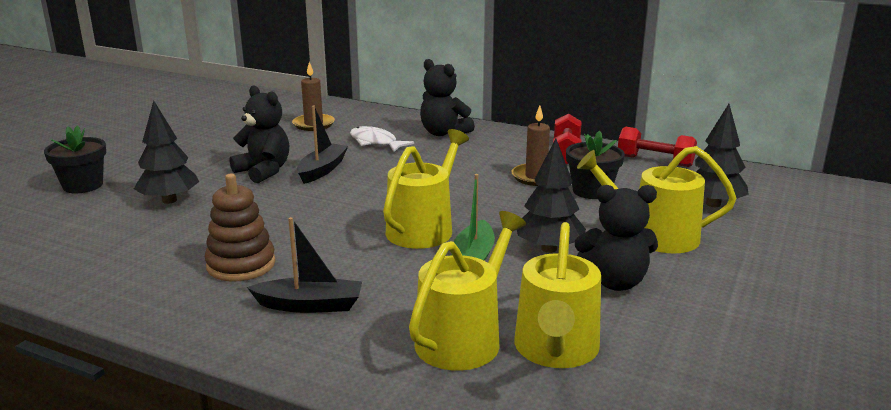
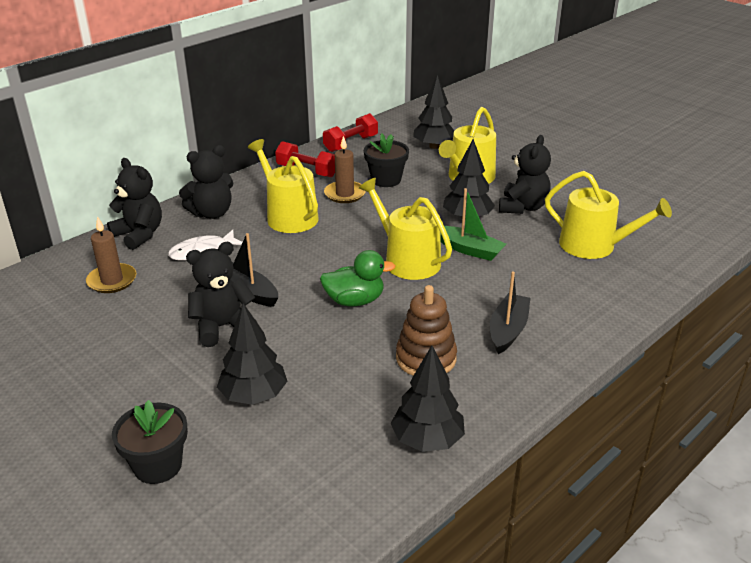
camera: 70 degrees left, 10 degrees up
(108, 284) = (427, 440): none -> black tree
(329, 215) = (354, 301): none -> green duck
(387, 118) = (139, 235): none -> black teddy bear
(464, 338) = (572, 274): yellow watering can -> yellow watering can (288, 216)

